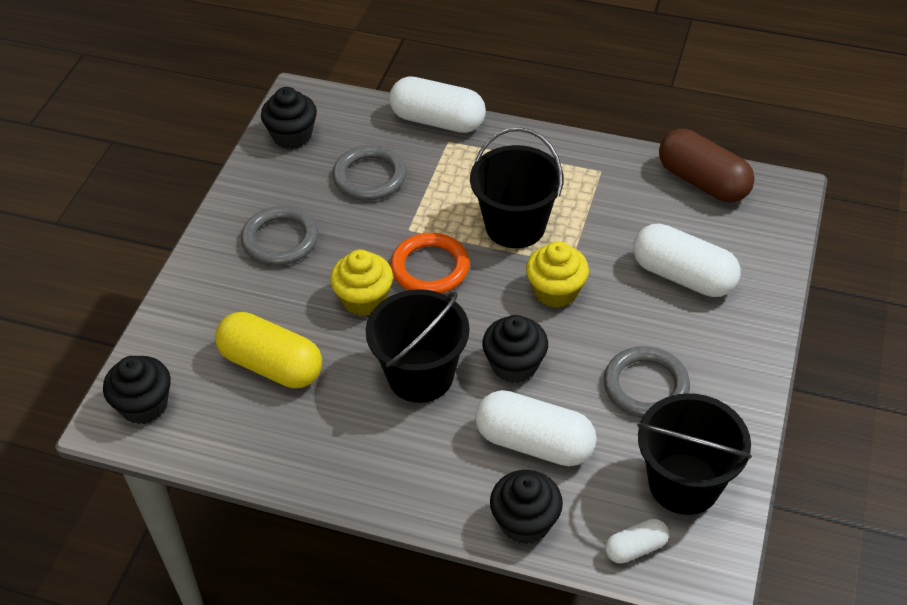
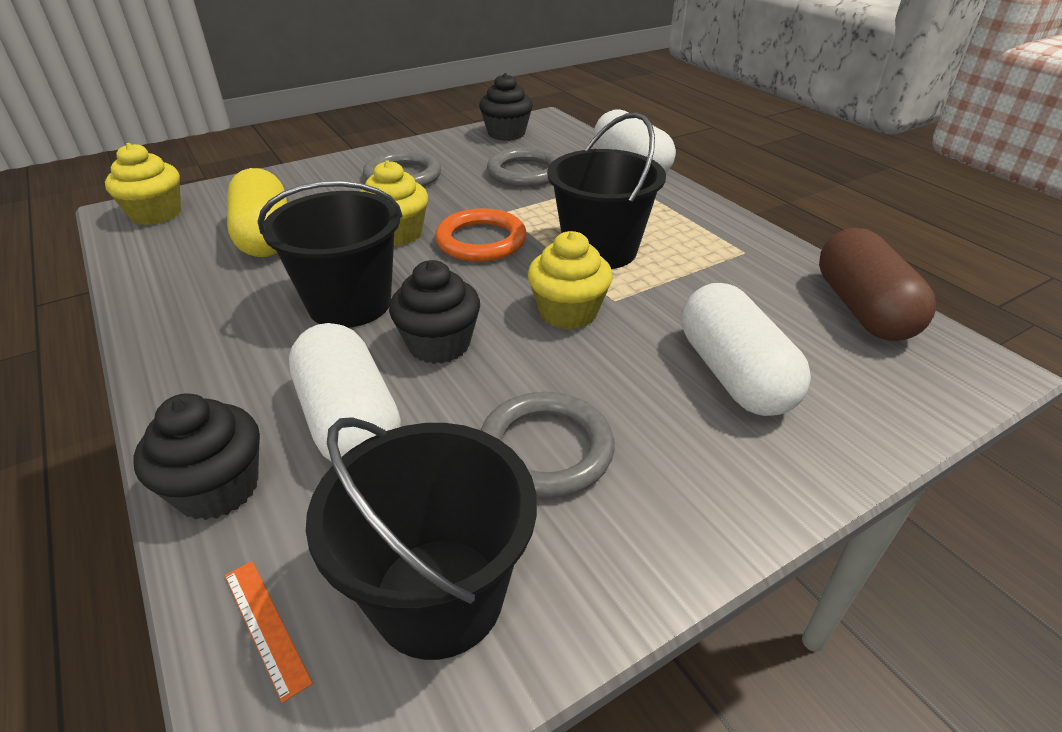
camera: 40 degrees right, 10 degrees down
(144, 405) = (156, 214): black cupcake -> yellow cupcake
(635, 548) = (266, 626): white capsule -> orange ruler

